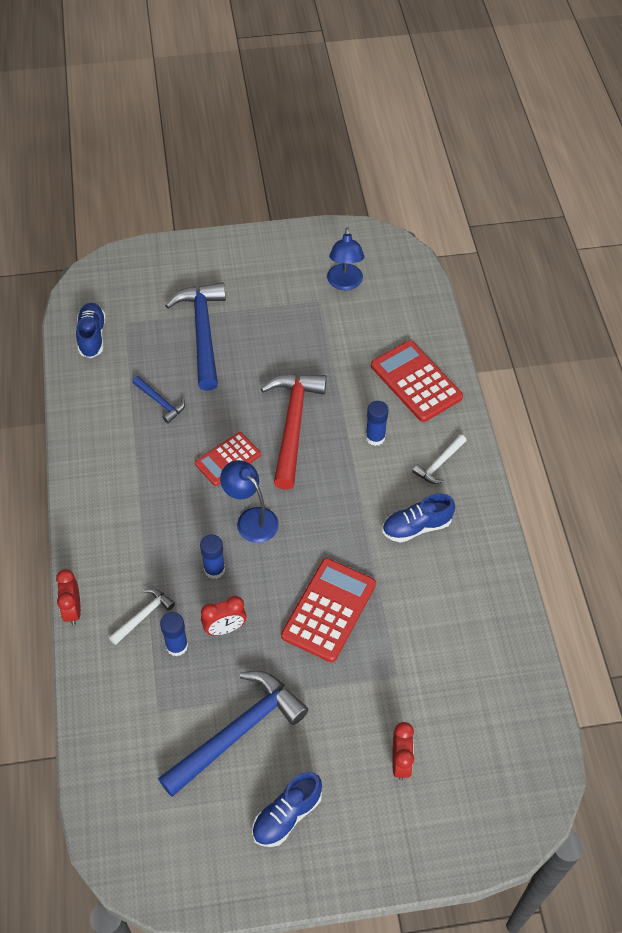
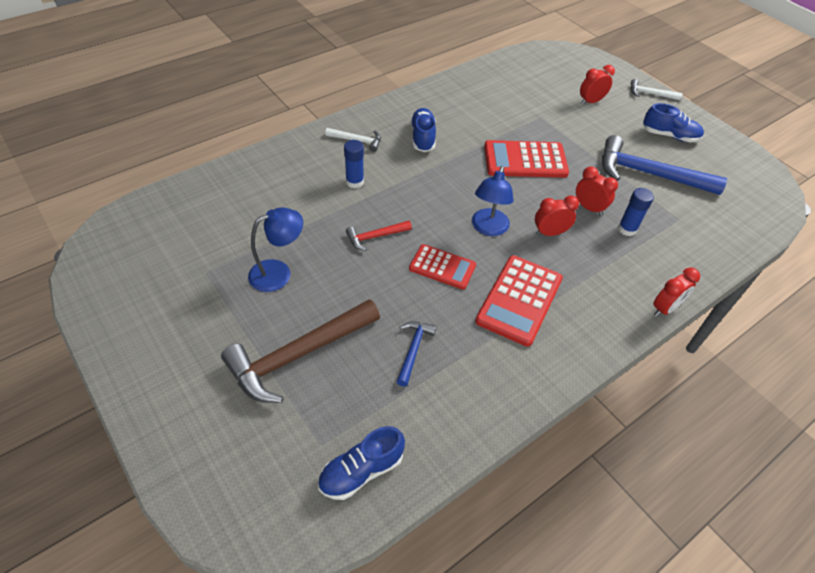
camera: 120 degrees left, 5 degrees down
(143, 616) = (625, 259): white hammer -> white hammer (650, 94)
(202, 333) = (299, 355): blue hammer -> brown hammer
(214, 569) = (550, 233): blue glue stick -> red clock
(292, 425) = (375, 237): red hammer -> red hammer, size x0.48
(345, 283) = (170, 260): blue lamp -> blue lamp (278, 272)
(416, 382) = (279, 175): red calculator -> red calculator (519, 300)
(416, 527) = (422, 137): blue shoe -> blue shoe turned 135 degrees counterclockwise

